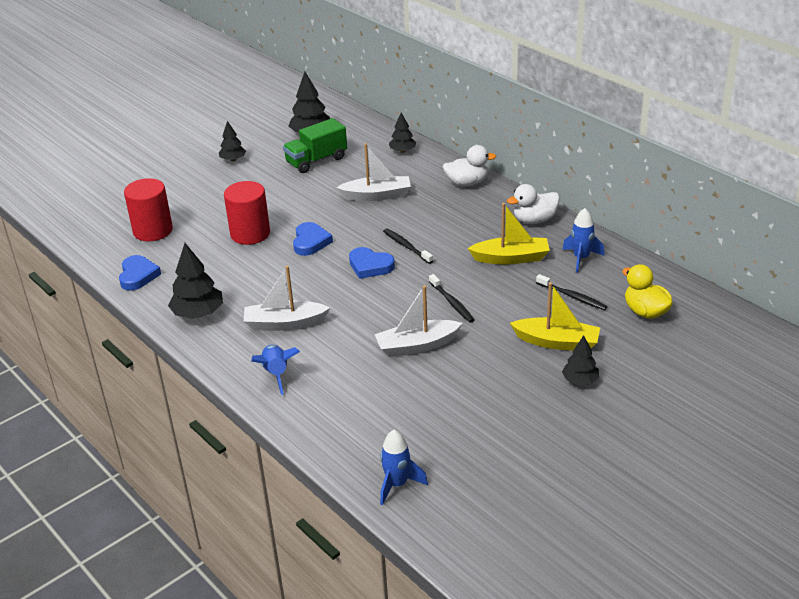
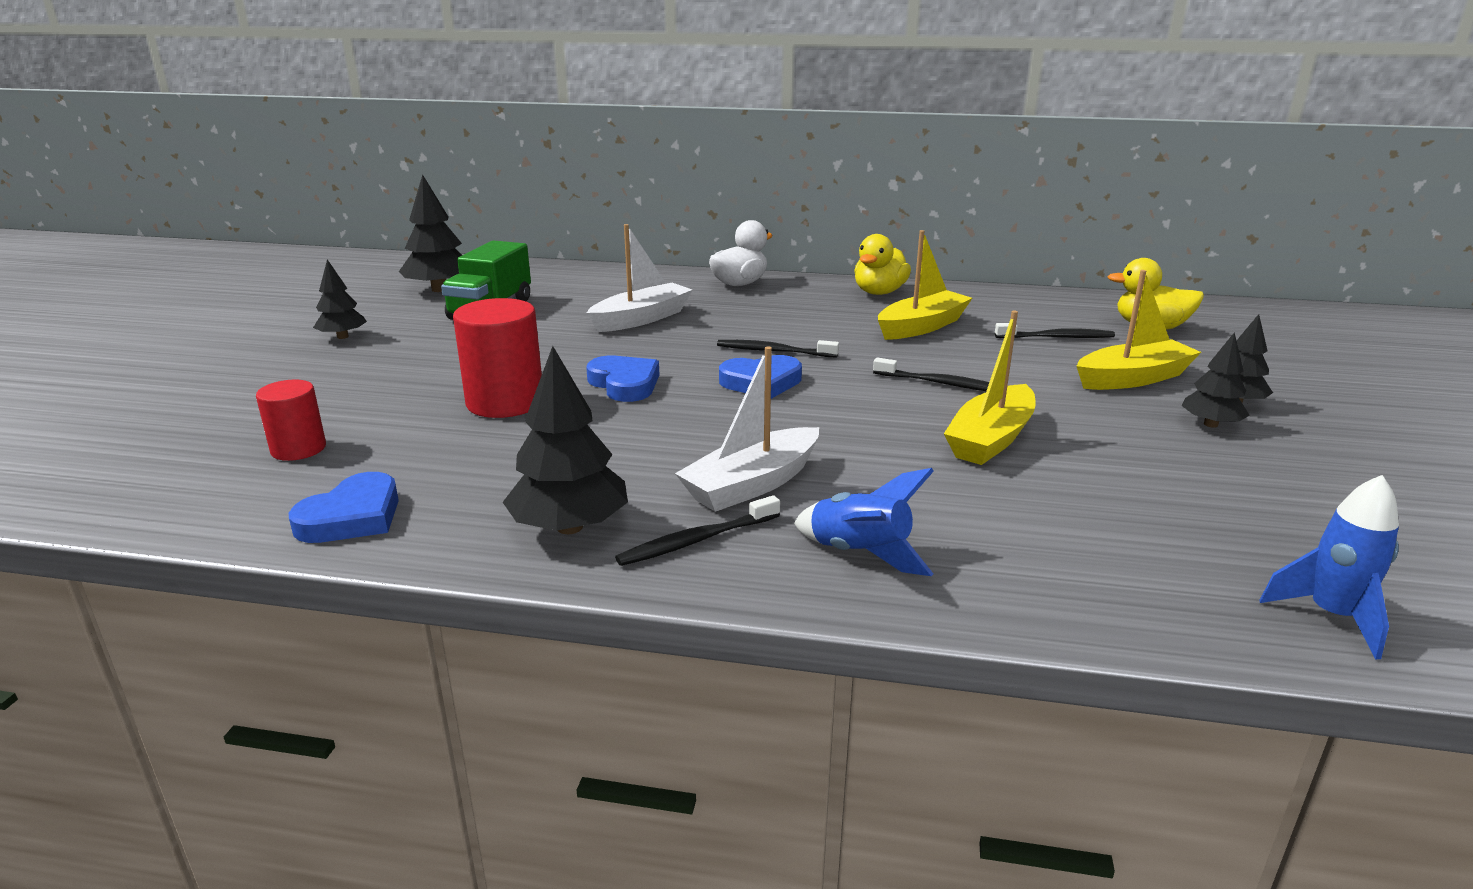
camera: 40 degrees left, 10 degrees down
(138, 276) = (352, 517): blue heart -> blue heart turned 75 degrees clockwise
(153, 231) = (298, 449): red cylinder -> red cylinder, size x0.61
(231, 340) = (697, 540): none -> black toothbrush
(402, 151) = (604, 277): black tree -> black tree (1210, 424)
(417, 346) = (991, 439): white boat -> yellow boat
(534, 220) = (879, 292): white duck -> yellow duck
(581, 258) = (994, 307): blue rocket -> none

